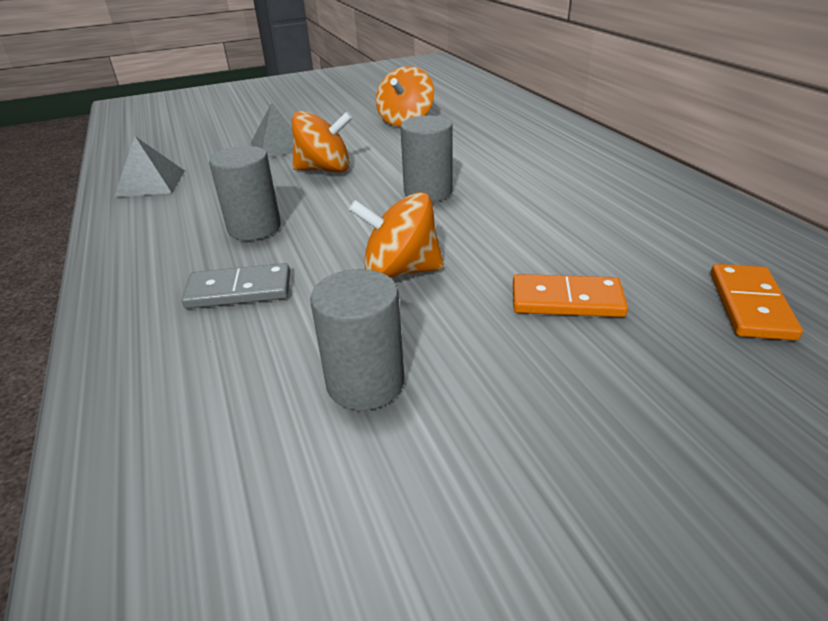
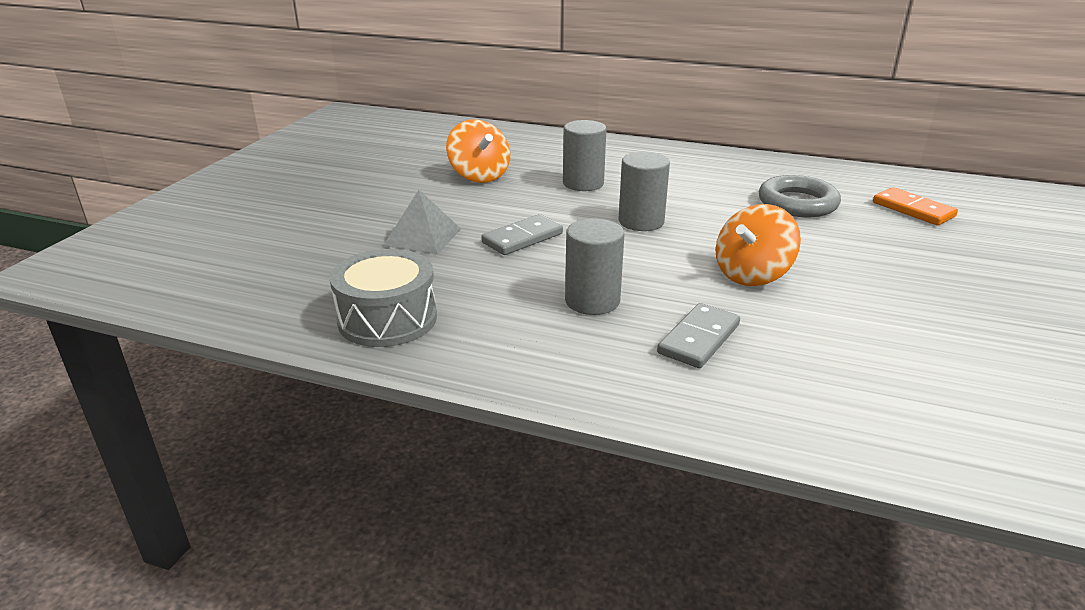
camera: 50 degrees left, 5 degrees down
(150, 183) = (387, 319): grey pyramid -> grey drum
(325, 170) = (522, 238): orange spinning top -> grey domino
(365, 383) = (880, 334): grey cylinder -> grey cylinder (583, 183)
(566, 300) = (854, 245): orange domino -> none
(612, 237) = (797, 203): none -> grey ring

